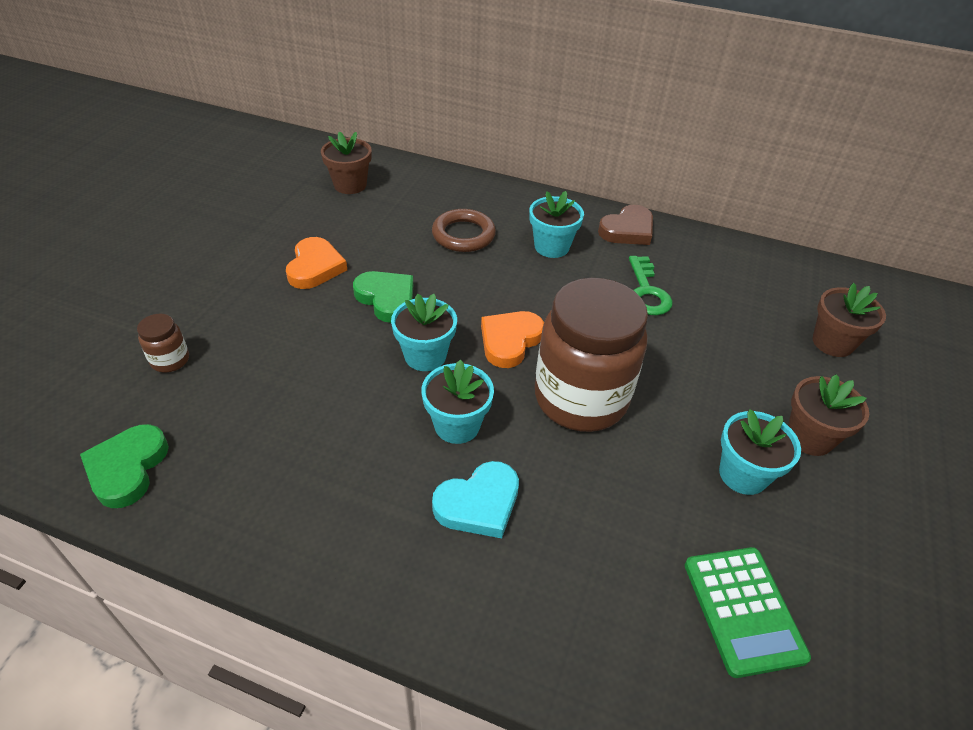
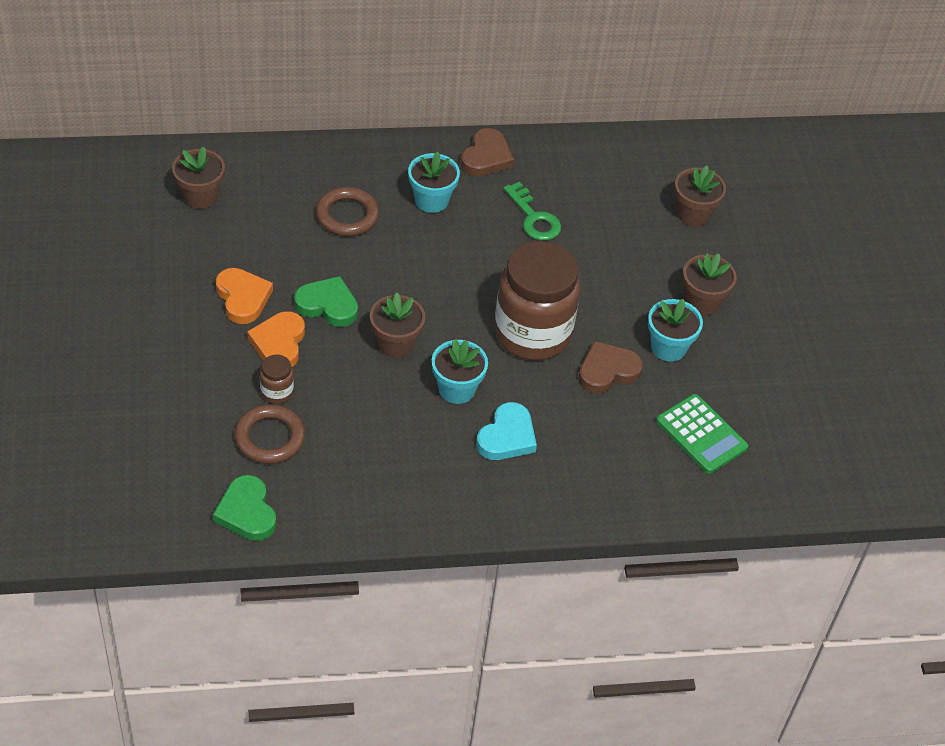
camera: 30 degrees left, 5 degrees up
(170, 360) = (198, 425): brown jar -> brown jar (277, 392)
(224, 399) = (270, 438): none -> brown ring
(425, 356) = (395, 344): turquoise flower pot -> brown flower pot
(510, 341) = (452, 305): orange heart -> orange heart (279, 343)
(649, 473) = (607, 371): none -> brown heart

